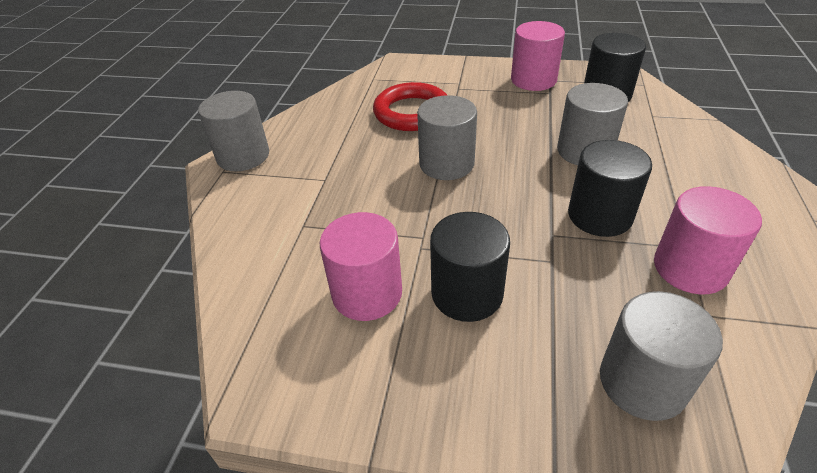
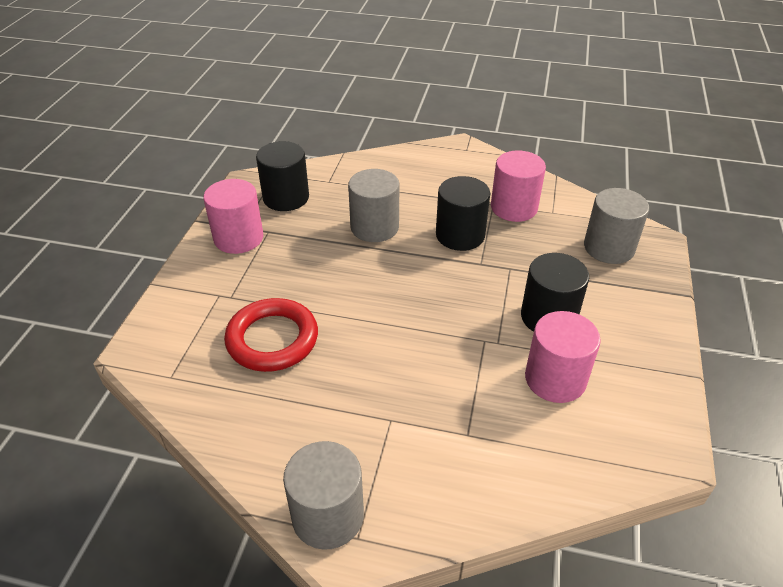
camera: 90 degrees left, 0 degrees up
(446, 164) = (378, 317): grey cylinder -> none

